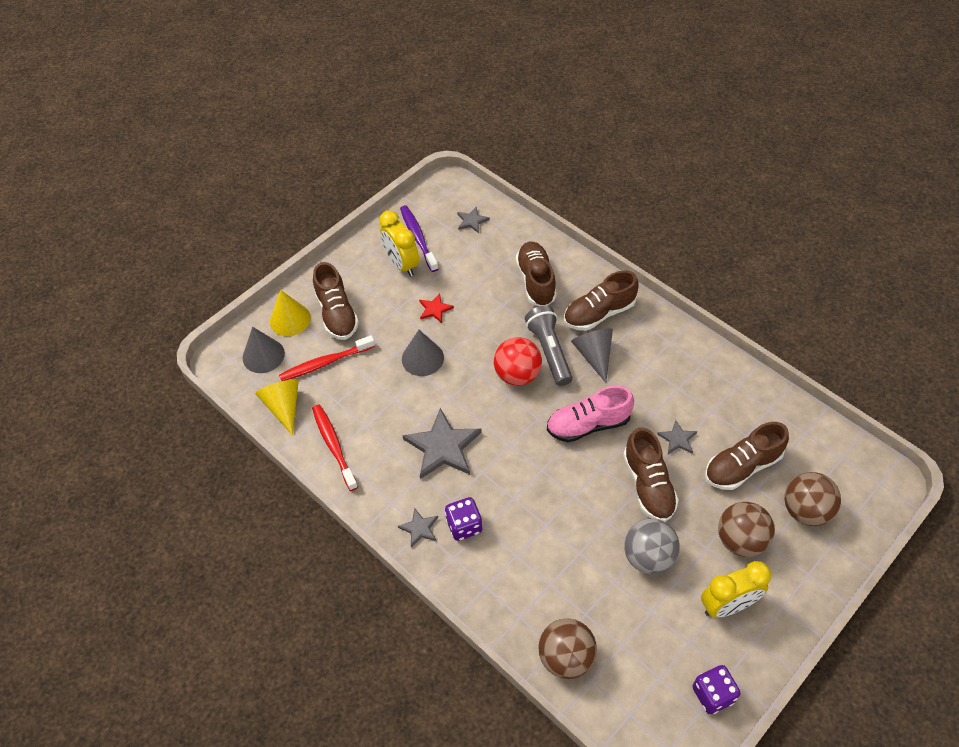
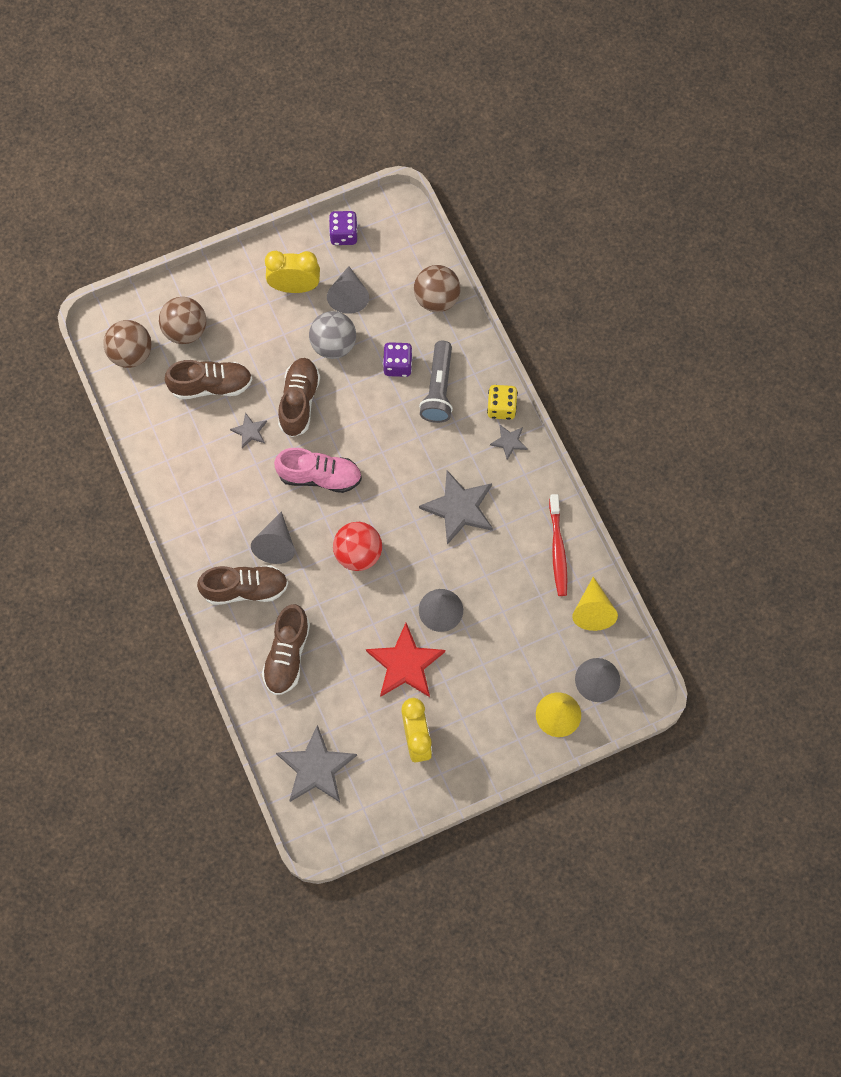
camera: 160 degrees left, 15 degrees up
(325, 363) = (538, 644): red toothbrush -> none
(337, 314) = (507, 701): brown shoe -> none
(418, 238) = (385, 768): purple toothbrush -> none
(435, 309) = (405, 664): red star -> red star, size x2.01
(441, 560) = (501, 408): none -> yellow dice
(464, 525) = (470, 429): purple dice -> purple dice (397, 365)
(472, 221) = (316, 767): grey star -> grey star, size x2.01
(549, 351) = (315, 566): grey flashlight -> grey flashlight (438, 389)
(664, 619) = (348, 296): none -> grey cone
(740, 540) = (253, 329): brown ball -> brown ball (131, 354)

